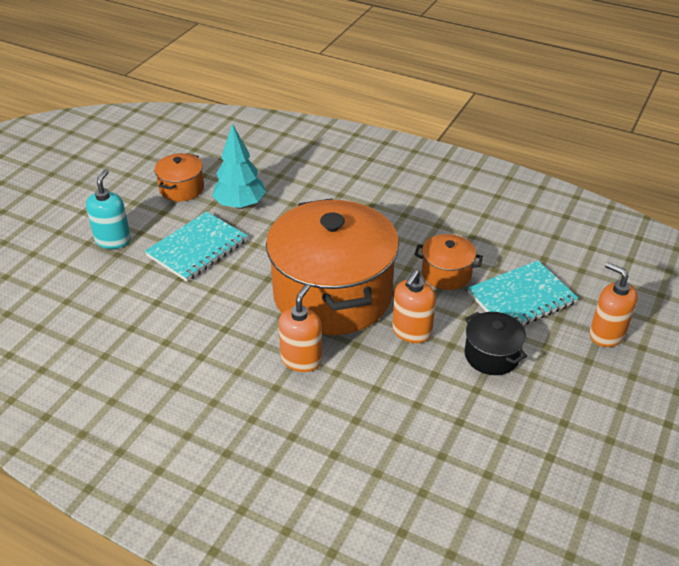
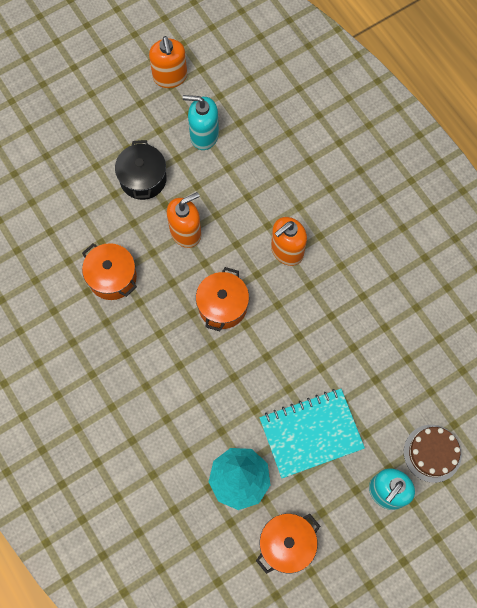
camera: 150 degrees left, 30 degrees up
(81, 276) = (432, 453): none -> brown cake
(332, 295) = (222, 306): orange pot -> orange pot, size x0.43
(468, 423) = (204, 135): none -> turquoise soap dispenser
(521, 298) = (74, 218): turquoise notebook -> none
(606, 334) = (43, 151): orange soap dispenser -> orange soap dispenser (170, 77)

